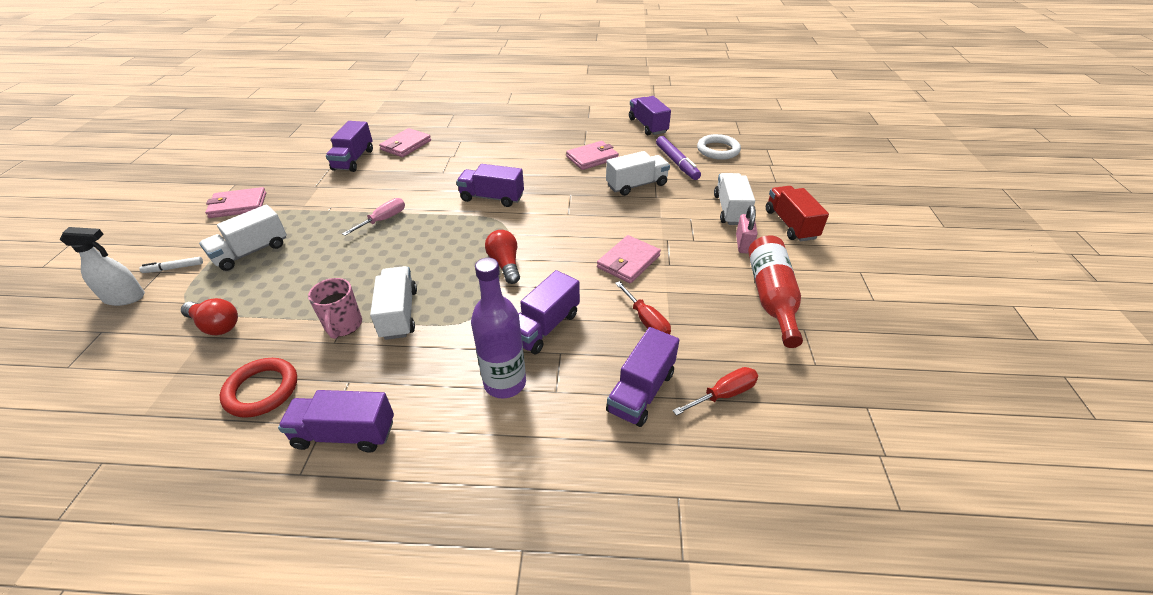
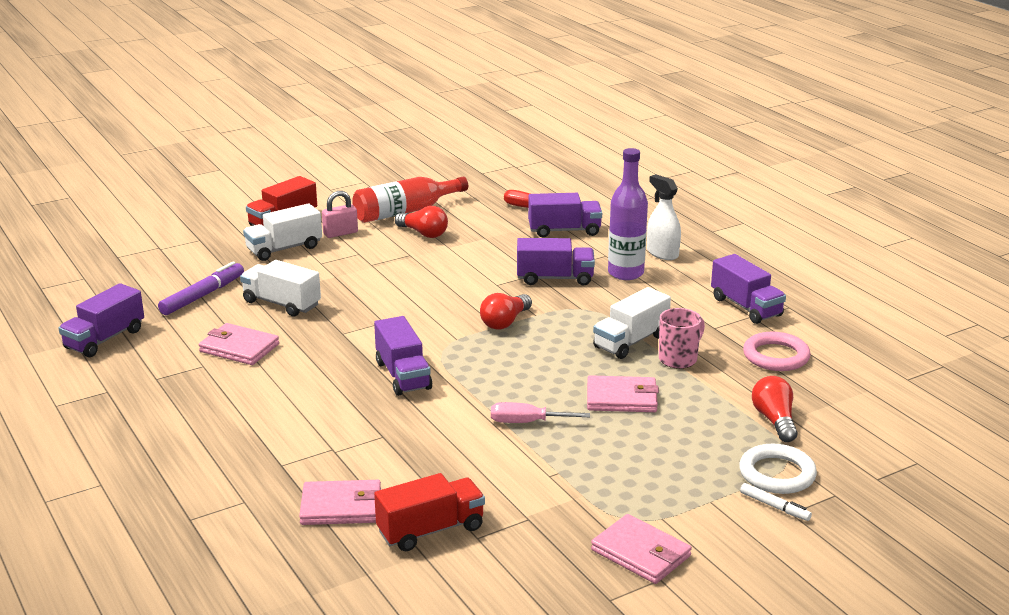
camera: 125 degrees left, 15 degrees down
(124, 297) = (841, 502): white spray bottle -> white spray bottle (662, 253)
(251, 252) = (685, 474): white truck -> none
(262, 390) = (776, 356): red ring -> pink ring
(353, 160) = (431, 530): purple truck -> red truck
(628, 262) = (428, 271): pink wallet -> pink wallet (622, 398)
(646, 321) = (494, 246): red screwdriver -> none
(709, 288) = (423, 233): none -> red light bulb
(718, 150) = (145, 281): white ring -> white ring (777, 474)

